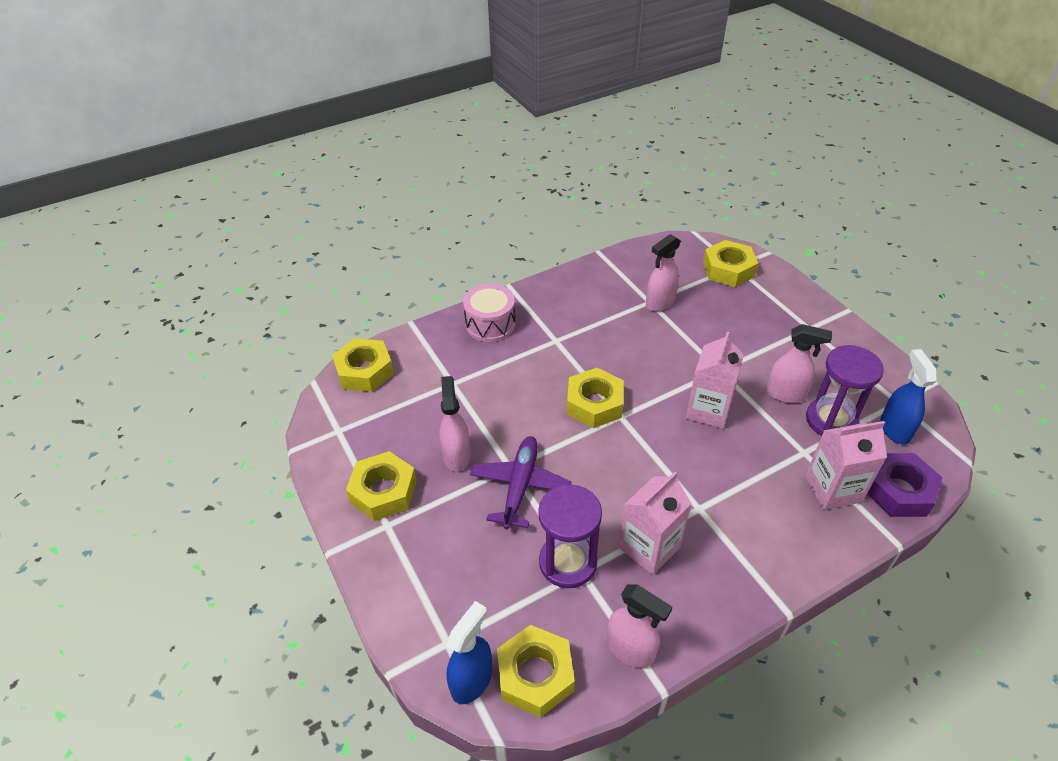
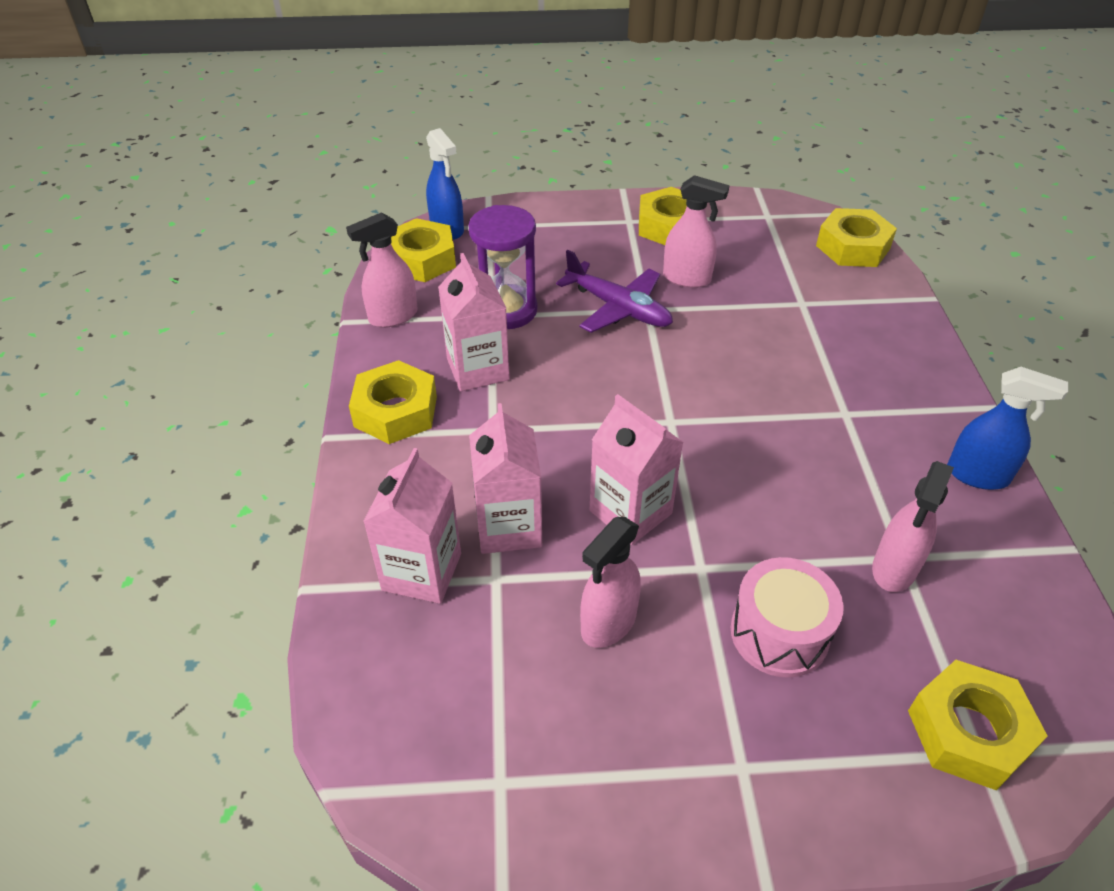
camera: 115 degrees right, 0 degrees up
(490, 324) = (904, 362): pink drum -> pink drum (779, 633)
(594, 404) = (704, 405): yellow nut -> yellow nut (395, 411)
(660, 303) = (894, 569): pink spray bottle -> pink spray bottle turned 135 degrees counterclockwise
(767, 462) = (509, 527): none -> pink carton
(831, 420) = (525, 650): purple hourglass -> none
(894, 429) = (455, 728): blue spray bottle -> blue spray bottle (978, 475)
(898, 490) = (363, 647): purple nut -> none

